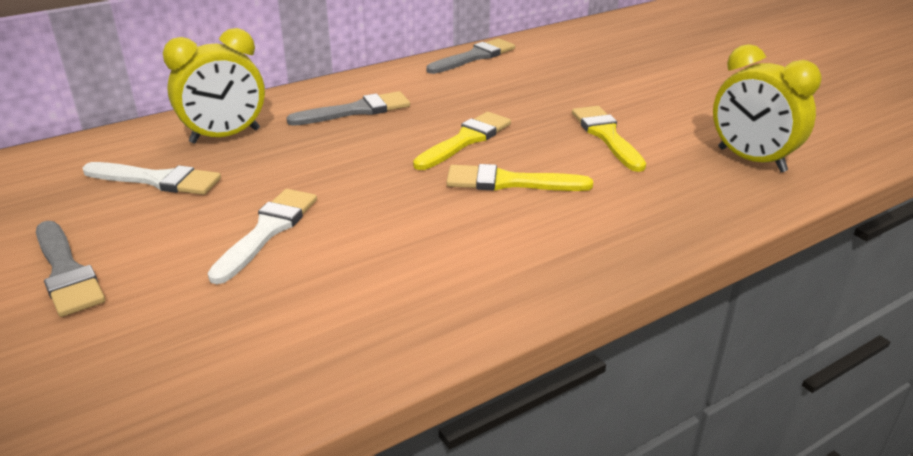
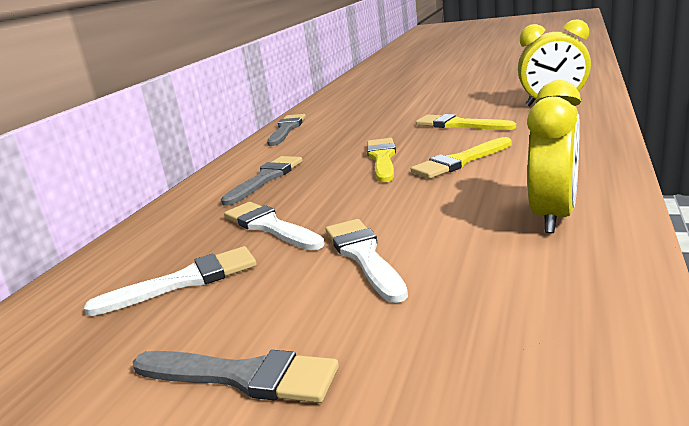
camera: 35 degrees left, 10 degrees down
(225, 136) = (185, 233): yellow clock -> yellow clock (553, 216)
(273, 163) = (269, 226): none -> white brush

